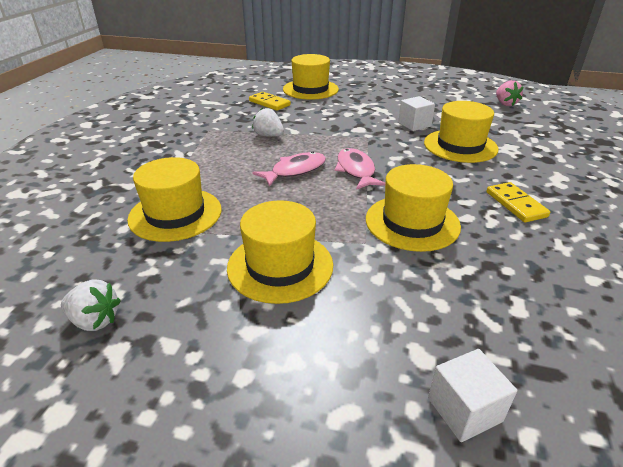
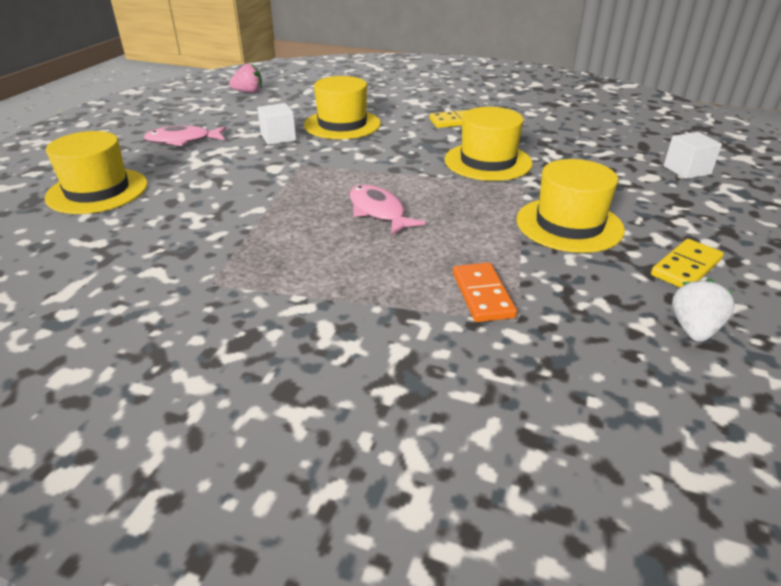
camera: 85 degrees left, 0 degrees up
(175, 214) = (482, 295): yellow hat -> orange domino
(268, 136) = (264, 228): white strawberry -> none
(269, 103) = (130, 227): yellow domino -> yellow domino (686, 267)
(356, 170) = (385, 177): pink fish -> pink fish (183, 141)

